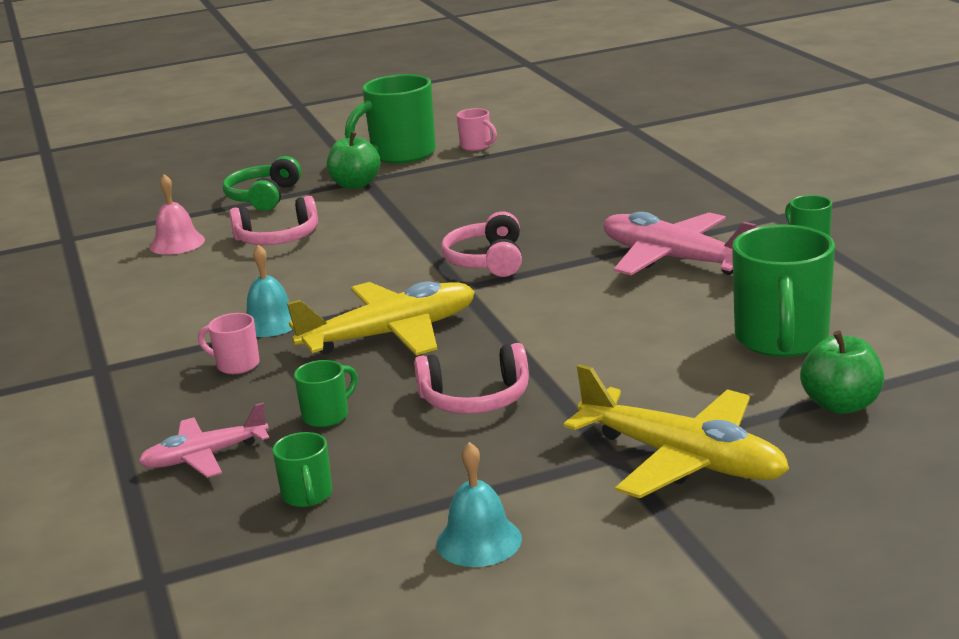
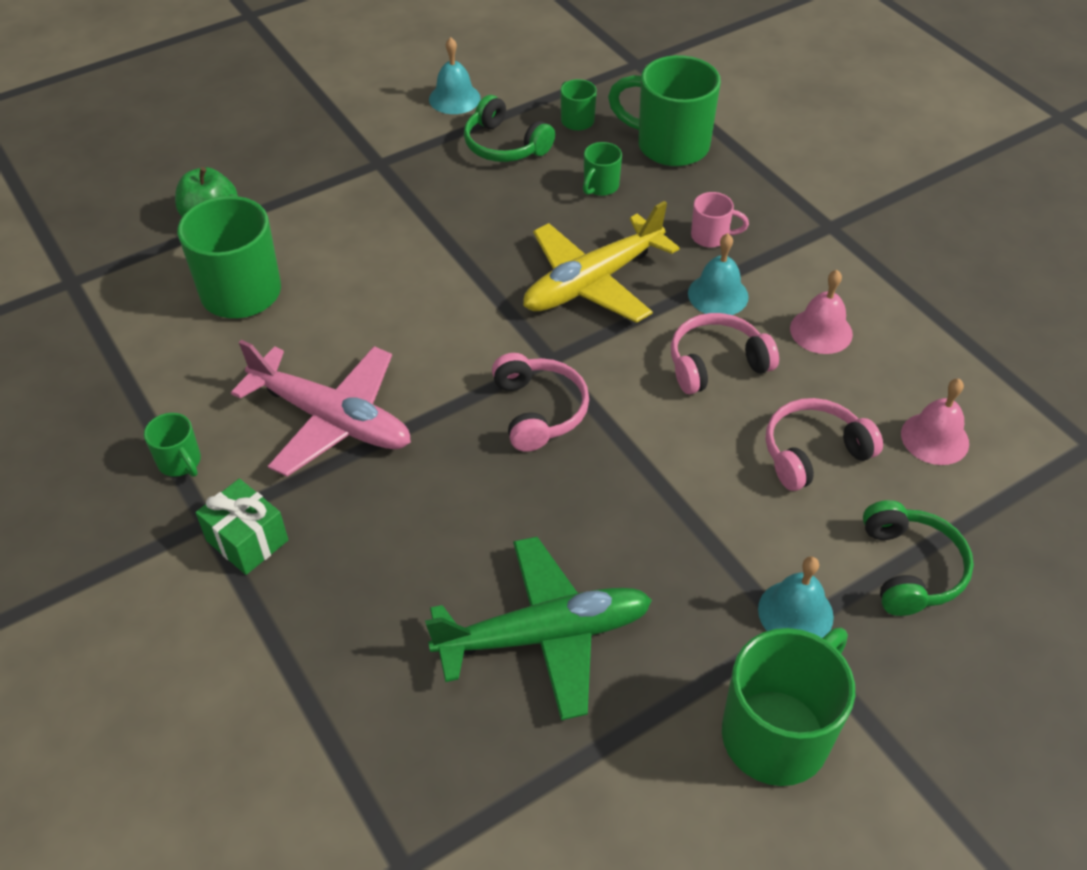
camera: 165 degrees right, 25 degrees up
(199, 297) = (821, 331): none -> pink bell
(204, 457) = (669, 145): pink plane -> green mug
(355, 184) = (795, 612): green apple -> turquoise bell
(427, 469) = (505, 145): none -> green headphones
(475, 399) = (490, 209): pink headphones -> pink headphones (716, 364)
(477, 146) = (660, 771): pink mug -> none
(525, 179) = (545, 635): none -> green plane
(682, 459) = (331, 163): yellow plane -> none
(740, 210) = (247, 540): none -> green gift

